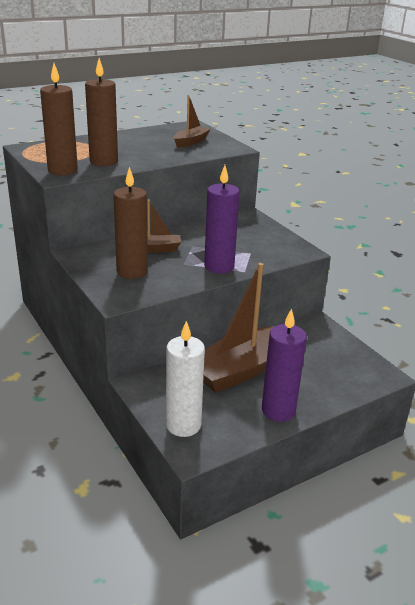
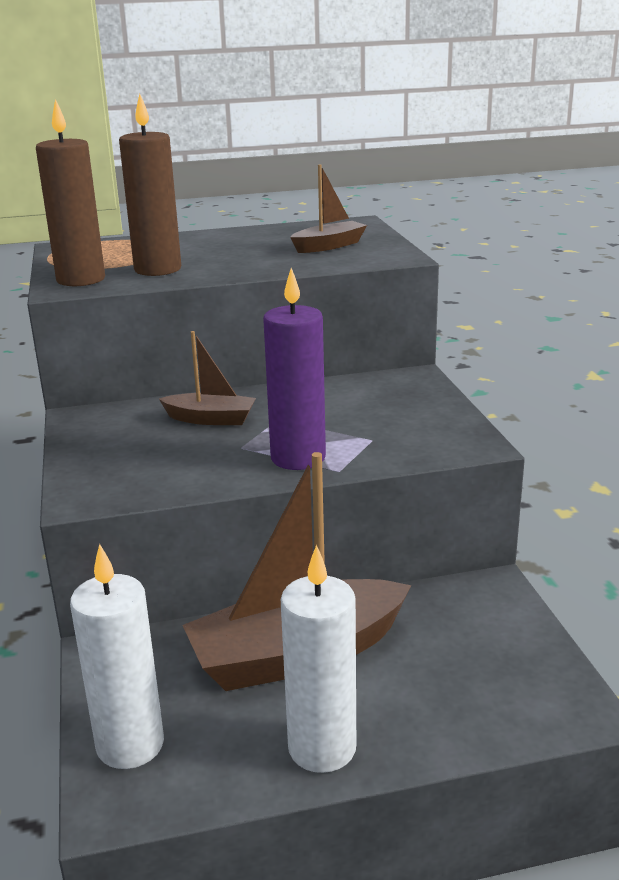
camera: 20 degrees right, 5 degrees down
(132, 272) = (143, 453): brown candle -> none
(278, 410) = (322, 748): purple candle -> white candle

